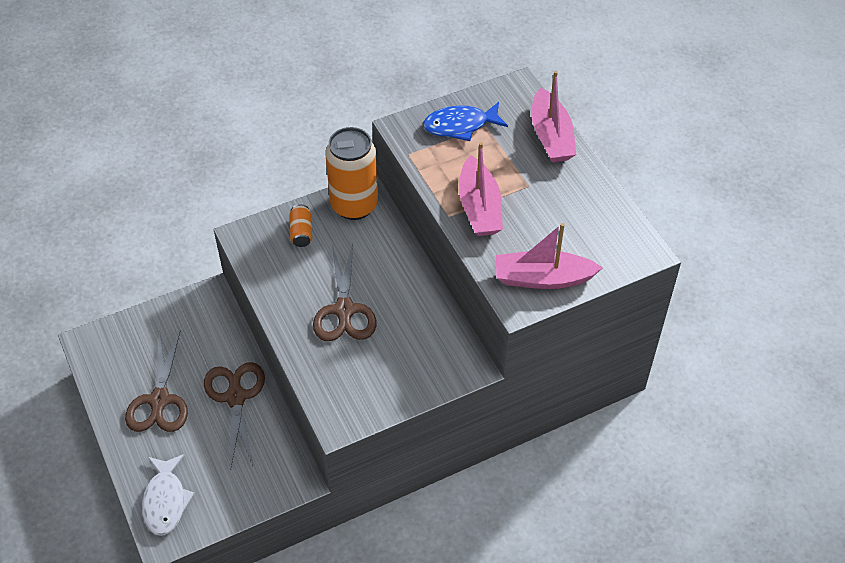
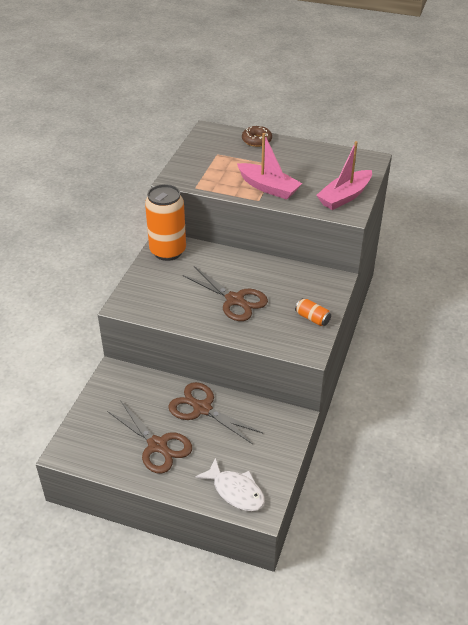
camera: 45 degrees left, 10 degrees down
(301, 232) = (156, 282): orange can -> orange can (312, 318)
(460, 126) = (203, 161): blue fish -> none
(551, 136) = (256, 140): pink boat -> brown donut

